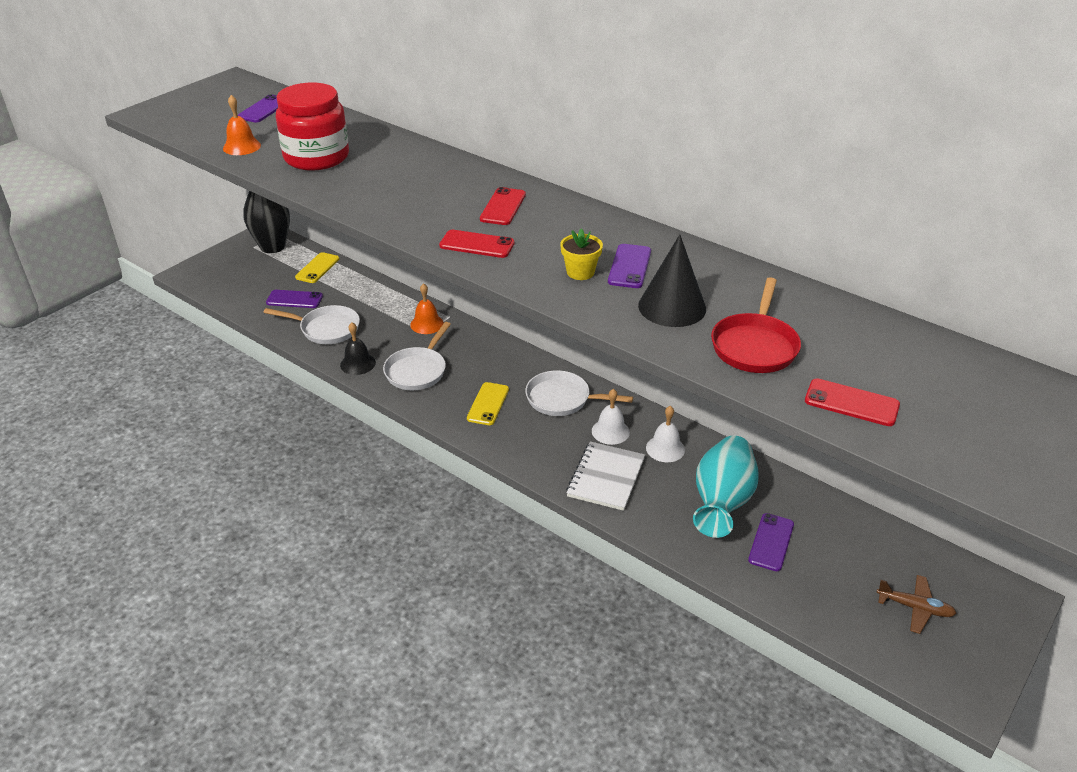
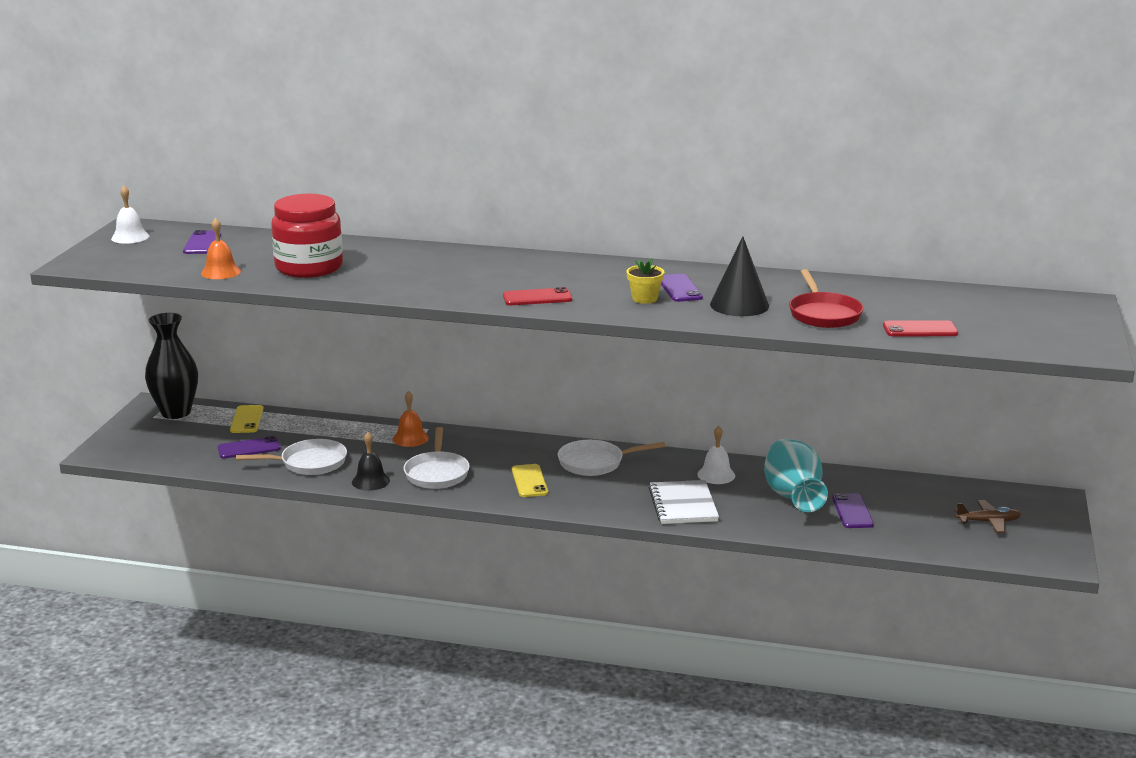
camera: 25 degrees left, 15 degrees down
(503, 207) = (529, 271): red phone -> none
(610, 431) = (658, 474): white bell -> white bell (130, 237)

